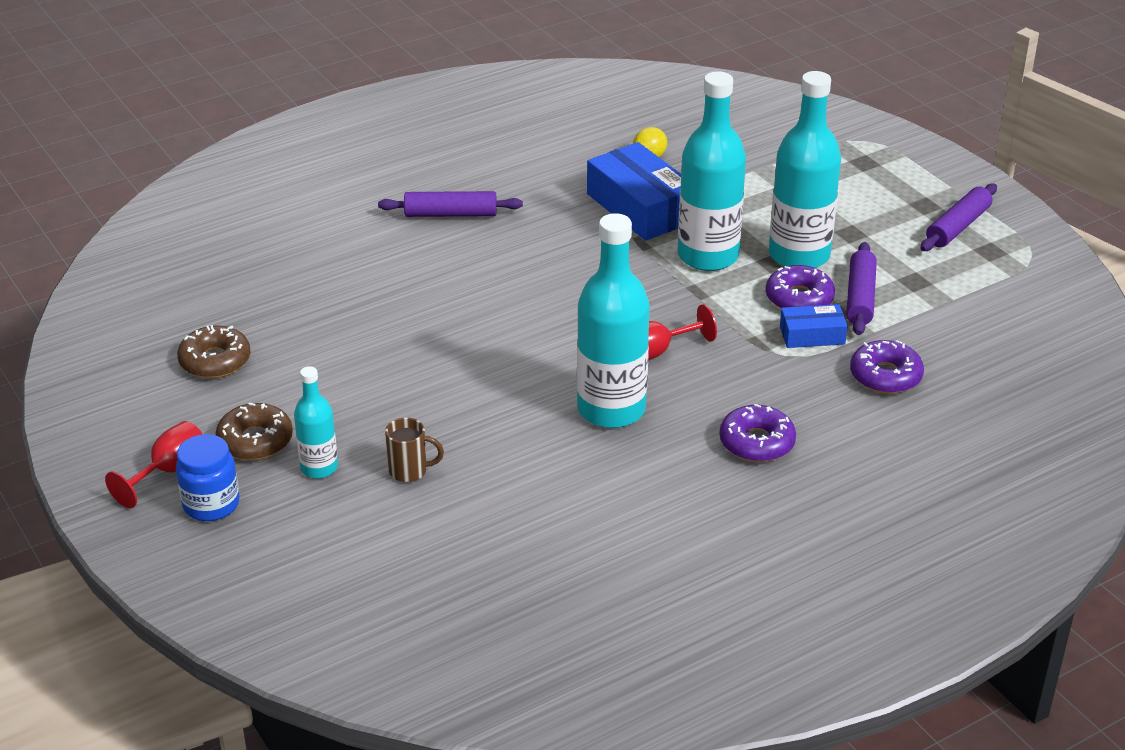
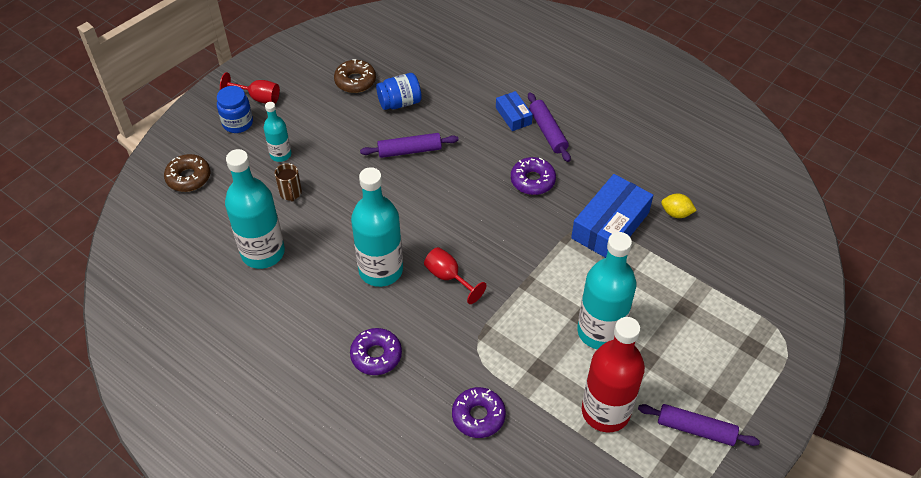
camera: 70 degrees right, 15 degrees up
(255, 441) = (294, 121): brown donut -> brown donut (188, 177)
(297, 327) = (400, 102): none -> blue jar
(708, 256) = (571, 278): turquoise bottle -> turquoise bottle (263, 252)
(799, 298) = (547, 343): purple donut -> purple donut (532, 180)
(812, 335) = (507, 361): blue box -> blue box (513, 116)
(860, 297) = (566, 381): purple rolling pin -> purple rolling pin (409, 151)
(913, 280) = (605, 411): none -> red bottle

